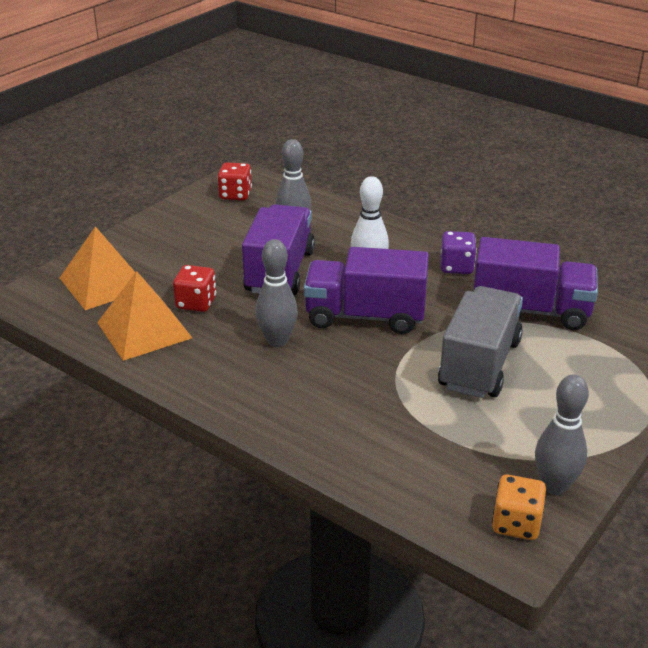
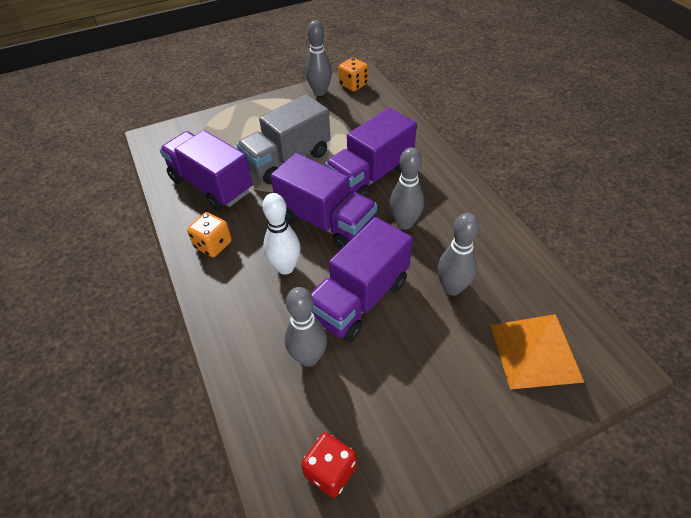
camera: 150 degrees left, 15 degrees up
(144, 330) = (507, 273): orange pyramid -> none
(196, 303) = (452, 288): red dice -> grey bowling pin
(356, 378) = (370, 176): none -> purple truck
(456, 267) = (213, 245): purple dice -> orange dice

